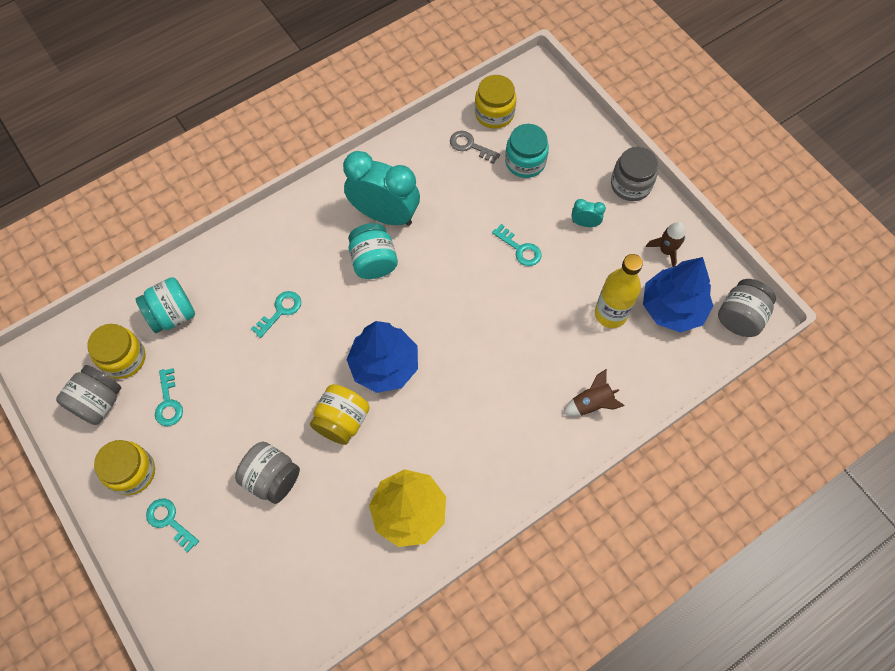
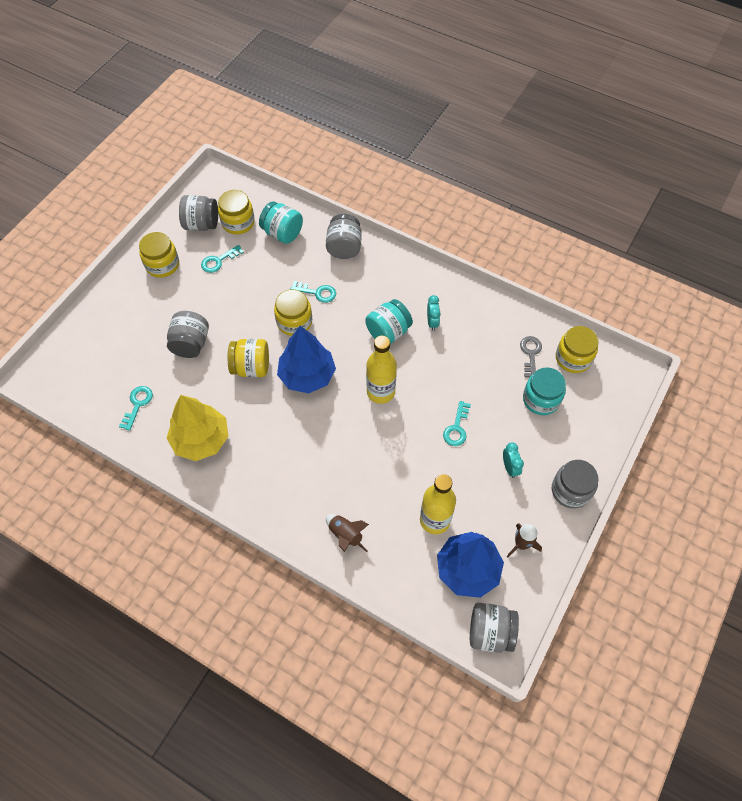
camera: 65 degrees right, 5 degrees down
(169, 521) = (138, 300): turquoise key -> turquoise key (137, 404)
(235, 258) = (344, 247): none -> grey jar
(306, 351) = (294, 322): none -> yellow jar
(385, 215) = (432, 322): turquoise clock -> turquoise clock, size x0.43
(443, 301) = (380, 392): none -> yellow bottle

